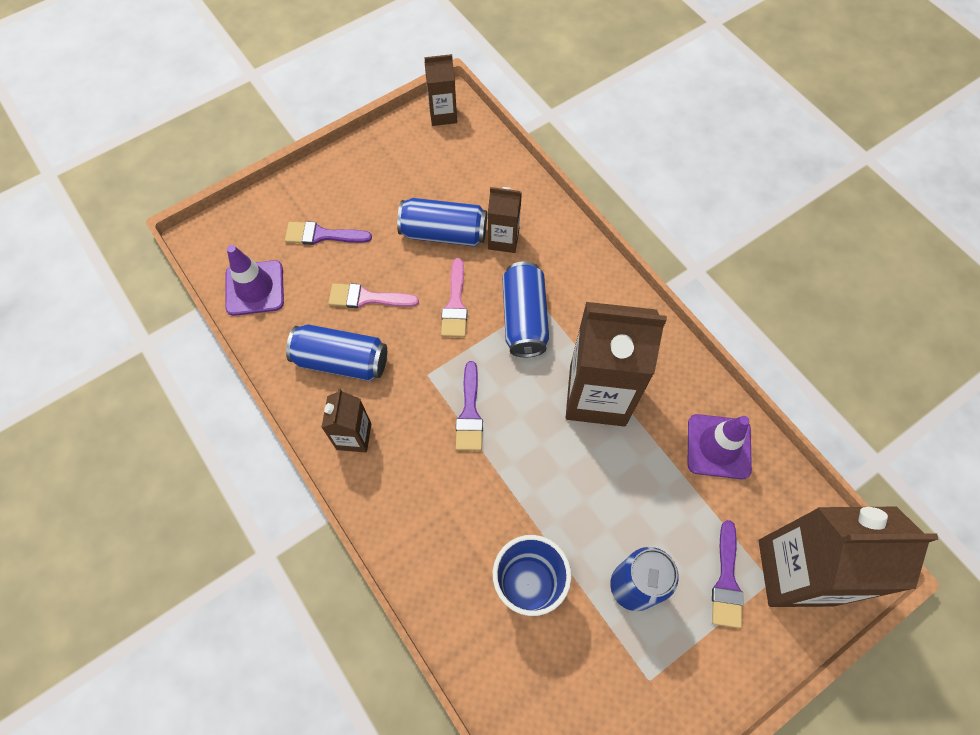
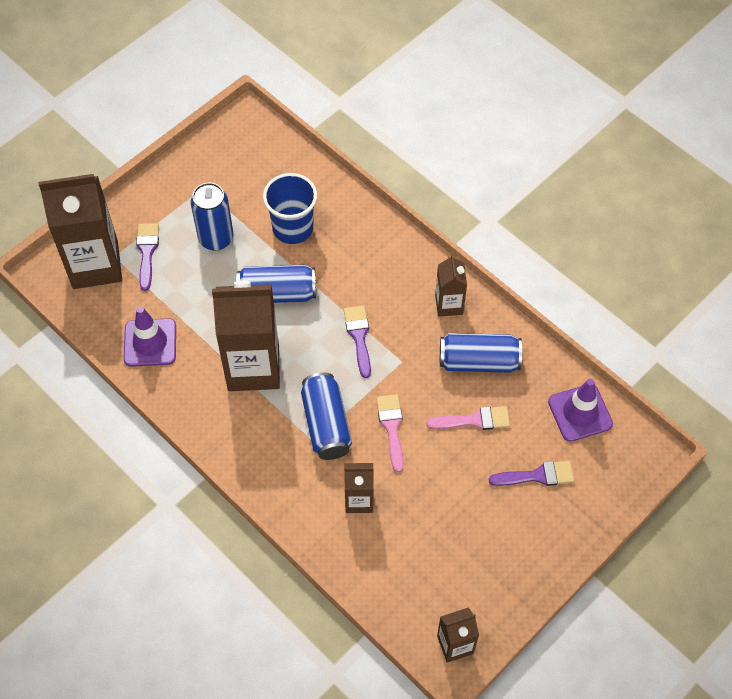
camera: 170 degrees right, 5 degrees down
(443, 233) = (419, 497): blue can -> blue can (277, 293)

